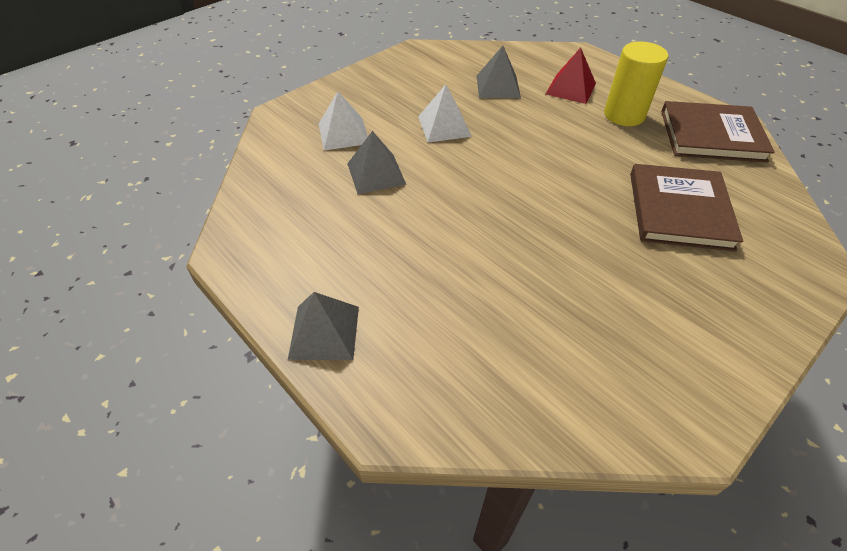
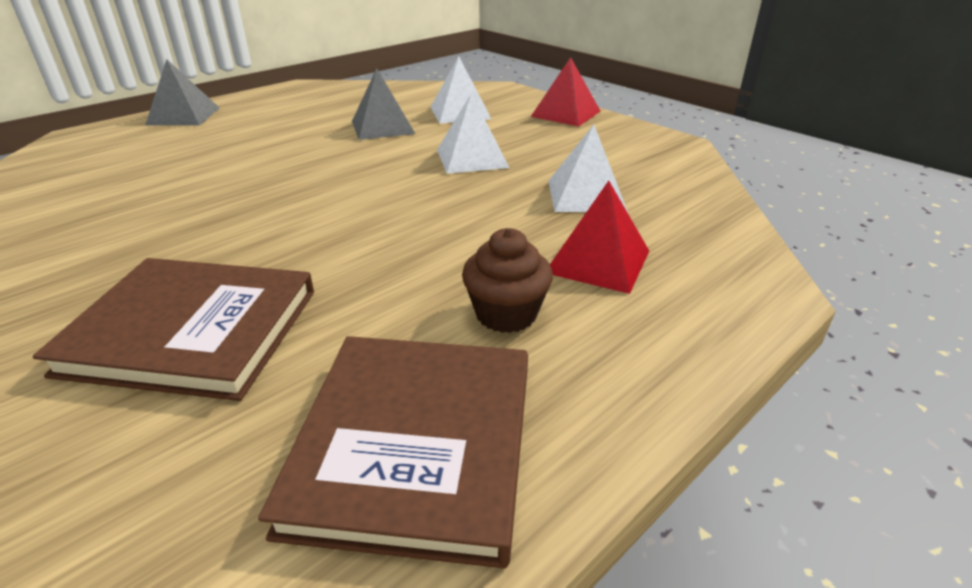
camera: 90 degrees right, 15 degrees down
(354, 84) = (565, 114): none -> red pyramid
(498, 86) = (586, 195): grey pyramid -> white pyramid
(624, 115) = (506, 314): yellow cylinder -> brown cupcake

